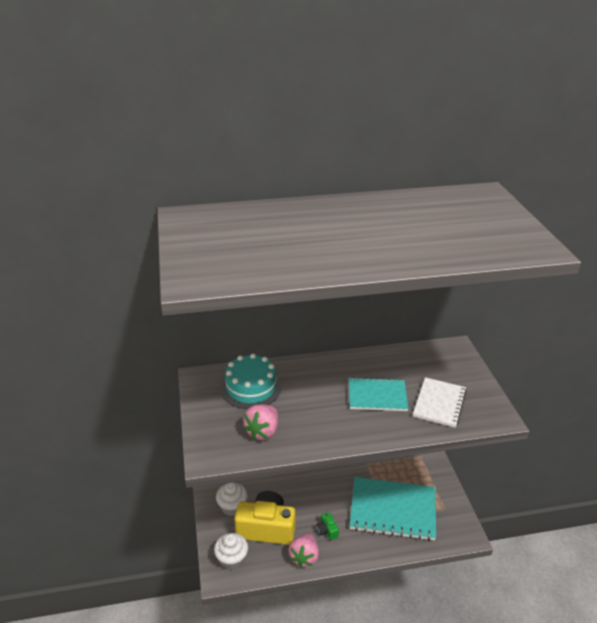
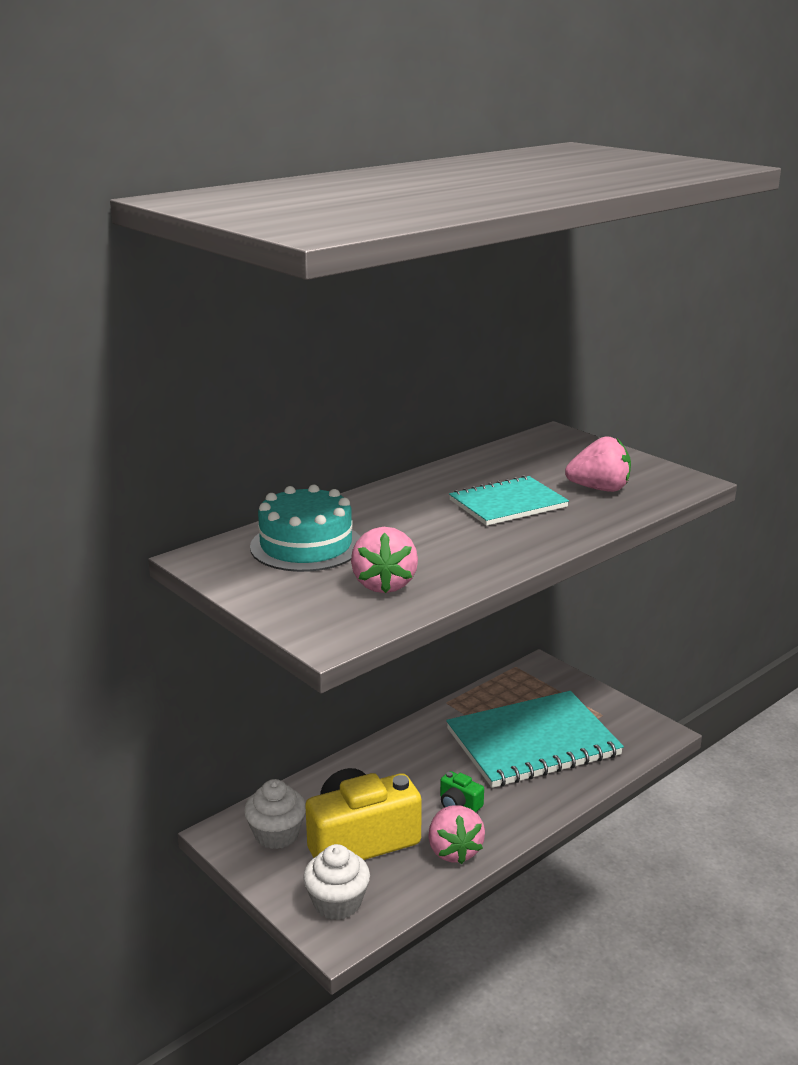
camera: 30 degrees left, 10 degrees down
(439, 403) = (599, 489): white notebook -> pink strawberry

